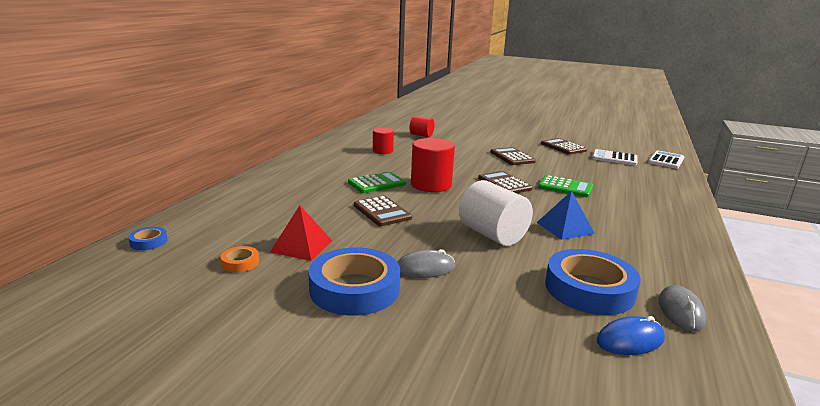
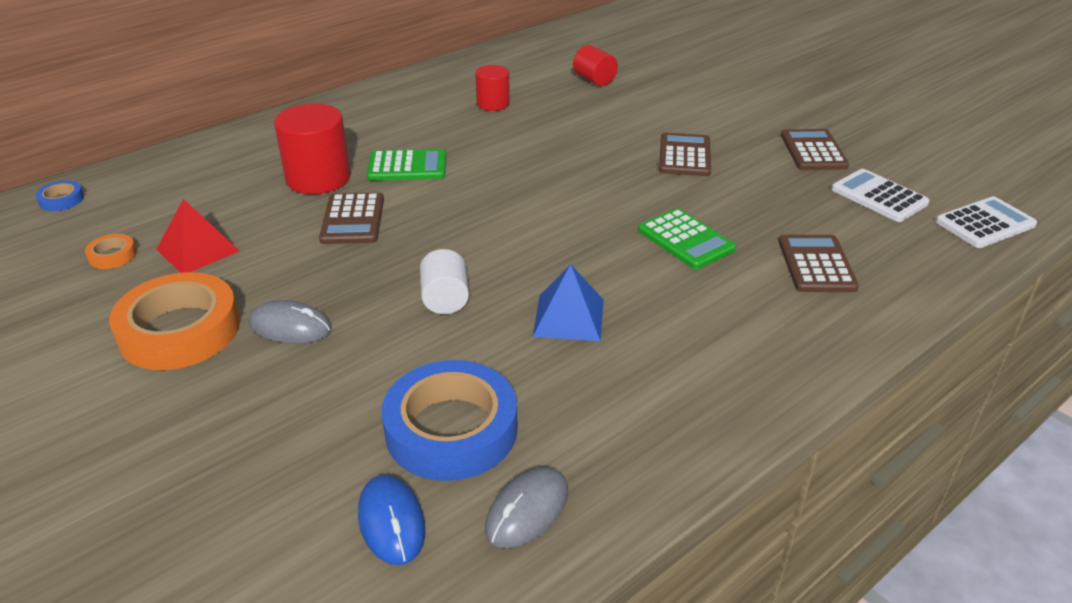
camera: 30 degrees right, 15 degrees up
(354, 289) = (180, 330): blue tape -> orange tape
(431, 185) = (479, 186): red cylinder -> red cylinder (318, 178)
(492, 235) = (445, 299): white cylinder -> white cylinder, size x0.59
(504, 184) = (593, 209): brown calculator -> brown calculator (816, 264)
(630, 340) = (391, 522): blue mouse -> blue mouse turned 60 degrees clockwise

